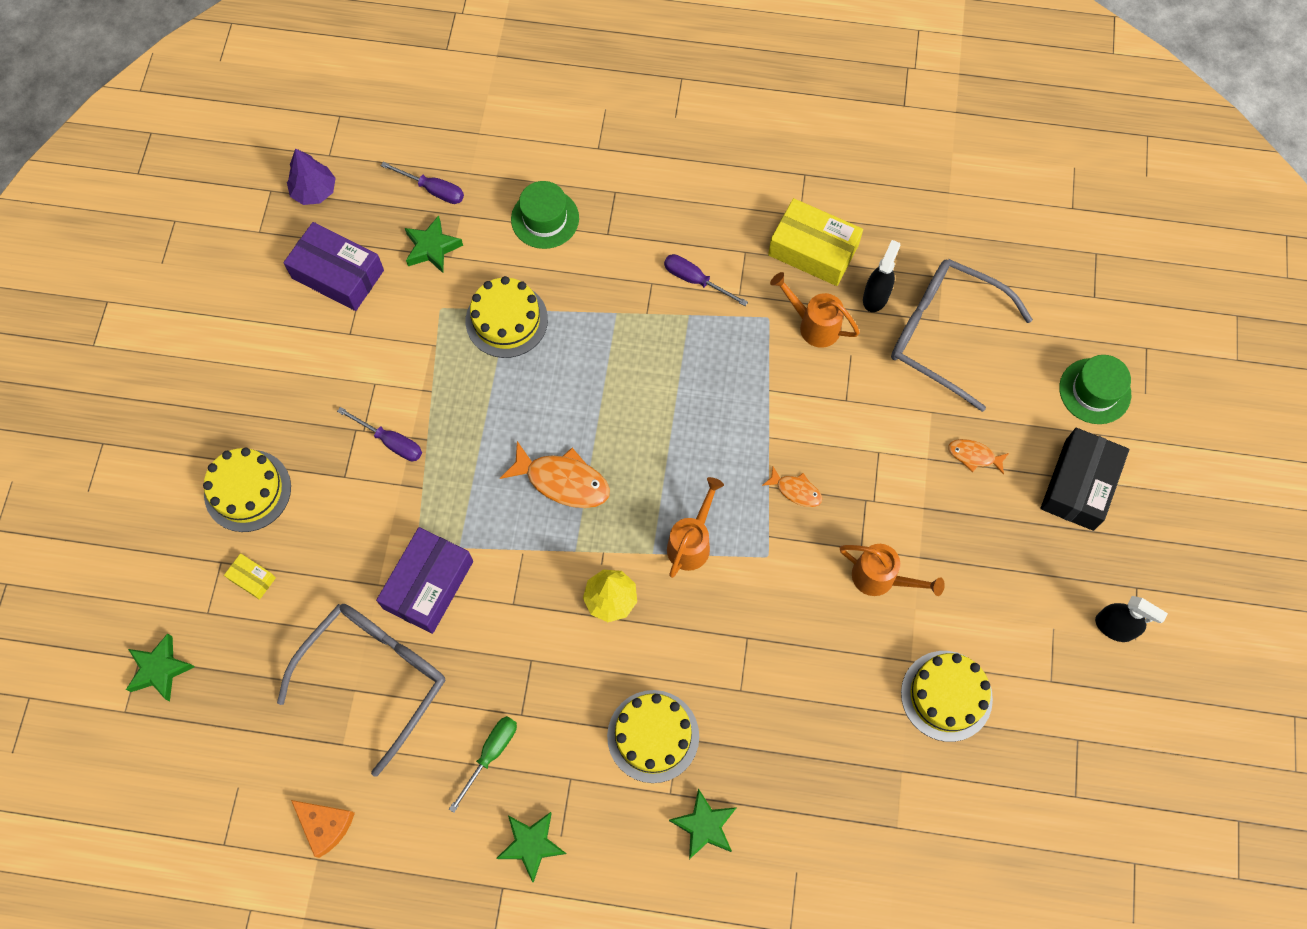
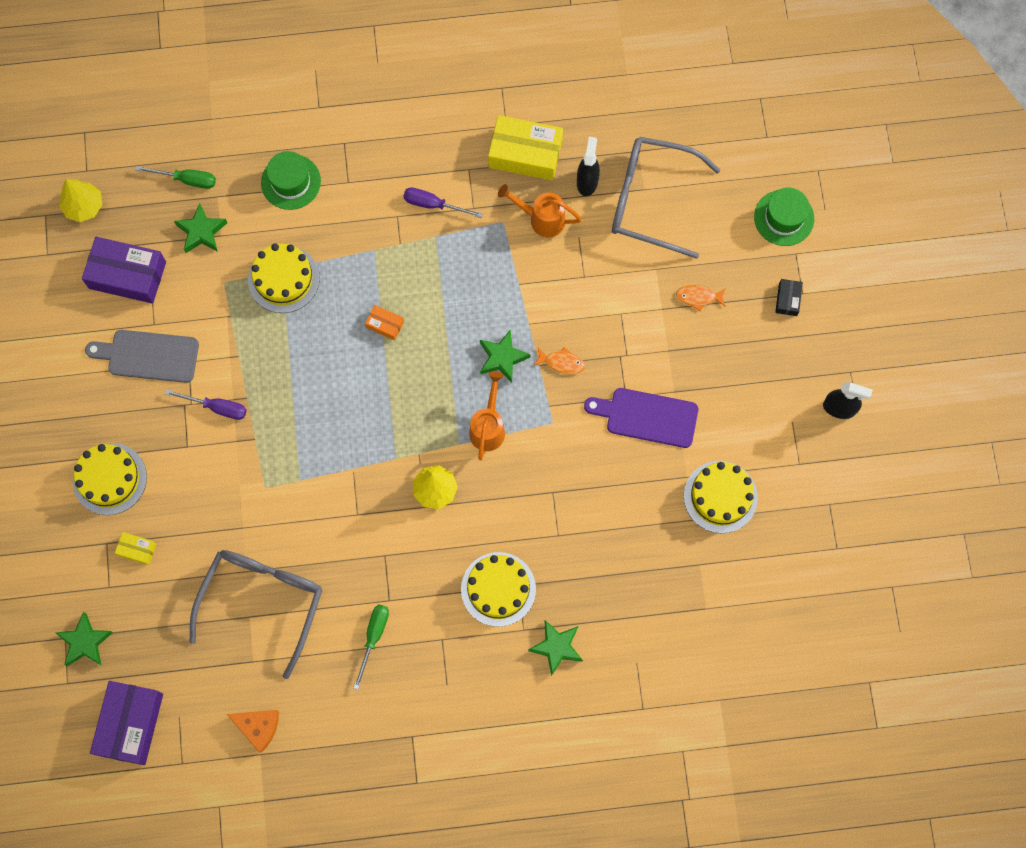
camera: 15 degrees left, 5 degrees up
(314, 191) = (84, 206): purple tree -> yellow tree
(333, 366) = (148, 356): none -> grey cutting board
(428, 585) = (284, 517): purple box -> purple box (130, 724)
(433, 190) = (187, 180): purple screwdriver -> green screwdriver
(531, 844) = (426, 697): green star -> green star (502, 358)
(562, 481) = (369, 404): orange fish -> none
(605, 397) = (385, 324): none -> orange box
(880, 578) = (647, 417): orange watering can -> purple cutting board
(1079, 485) = (788, 299): black box -> black box, size x0.47

